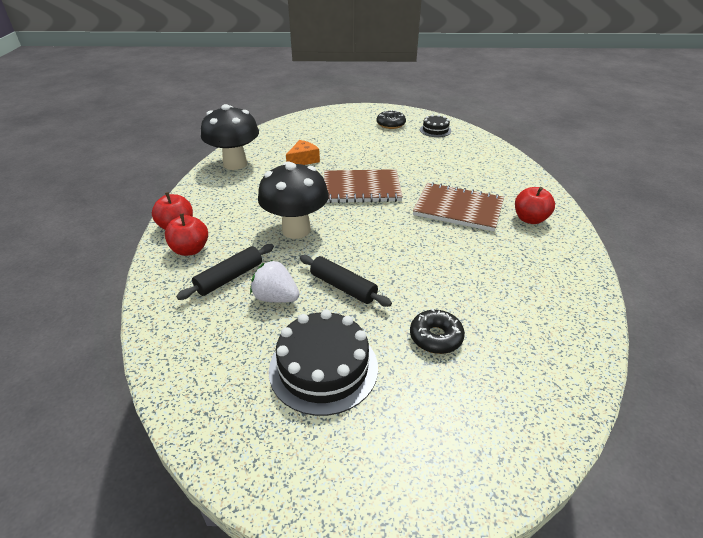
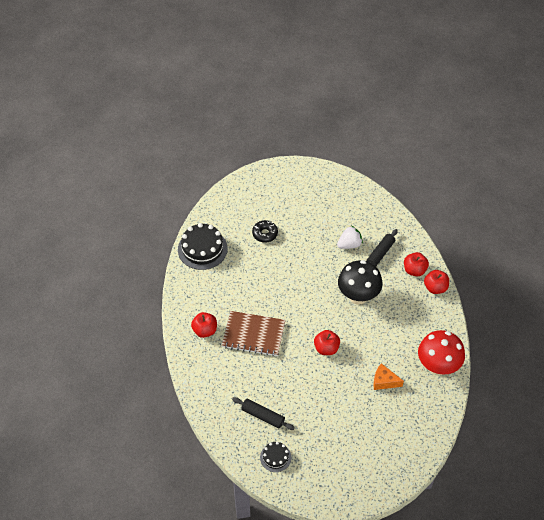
camera: 170 degrees right, 15 degrees up
(235, 164) = (437, 366): black mushroom -> red mushroom
(276, 298) = (349, 244): white strawberry -> white strawberry turned 45 degrees counterclockwise
(303, 160) = (384, 381): orange cheese -> orange cheese turned 75 degrees clockwise
(323, 368) = (313, 212): black cake -> black cake (202, 249)
(343, 287) = (316, 256): black rolling pin -> black rolling pin (263, 416)
(361, 188) = (326, 348): brown notebook -> red apple
(390, 124) = (321, 463): black donut -> none

